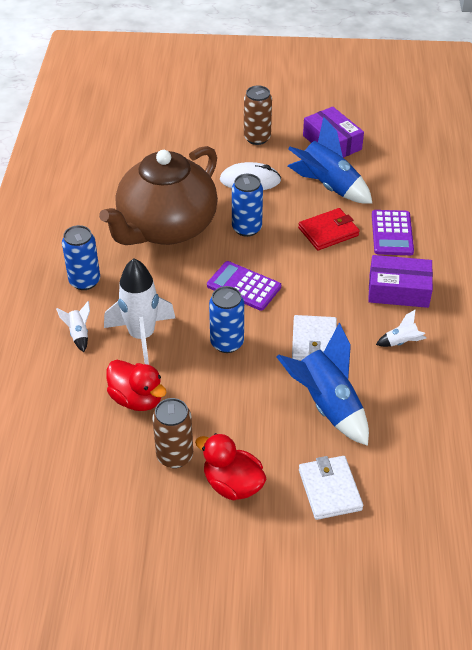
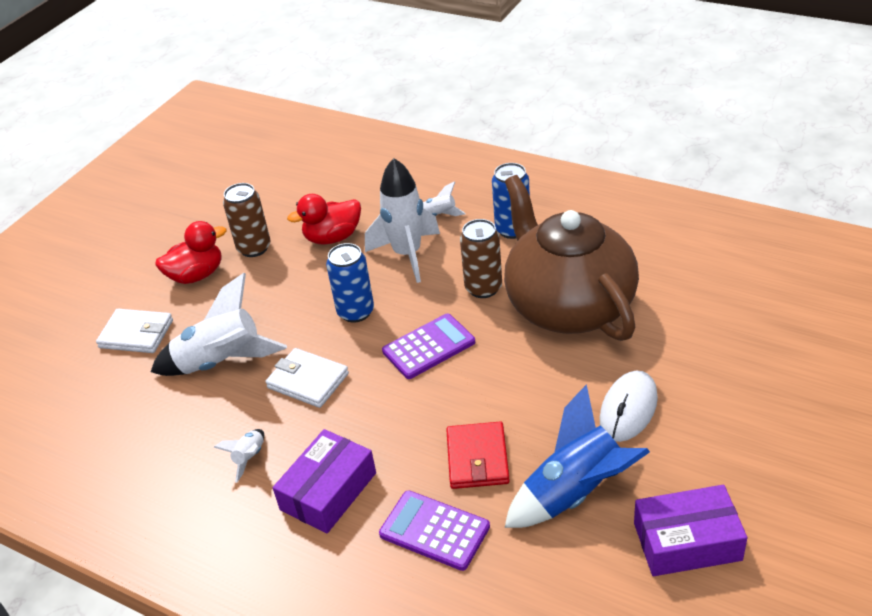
camera: 120 degrees right, 5 degrees down
(246, 228) = (528, 377): blue can -> none
(257, 138) = (732, 447): brown can -> brown can (483, 288)
(326, 405) = (222, 362): blue rocket -> white rocket

